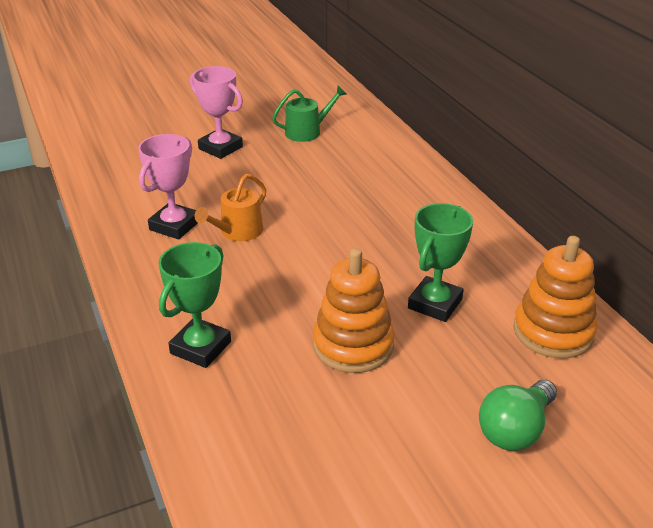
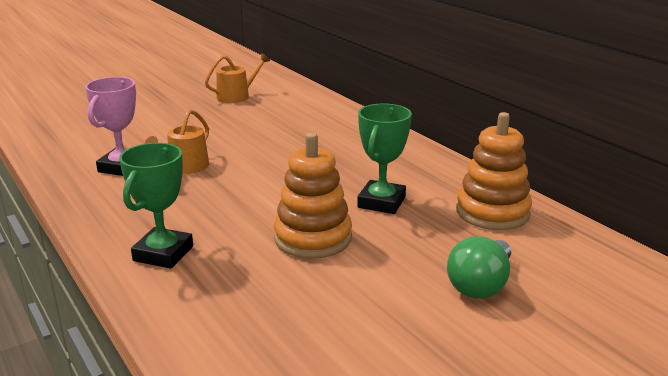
camera: 10 degrees left, 10 degrees down
(220, 148) = (158, 111): pink trophy -> none
(307, 132) = (237, 96): green watering can -> orange watering can

